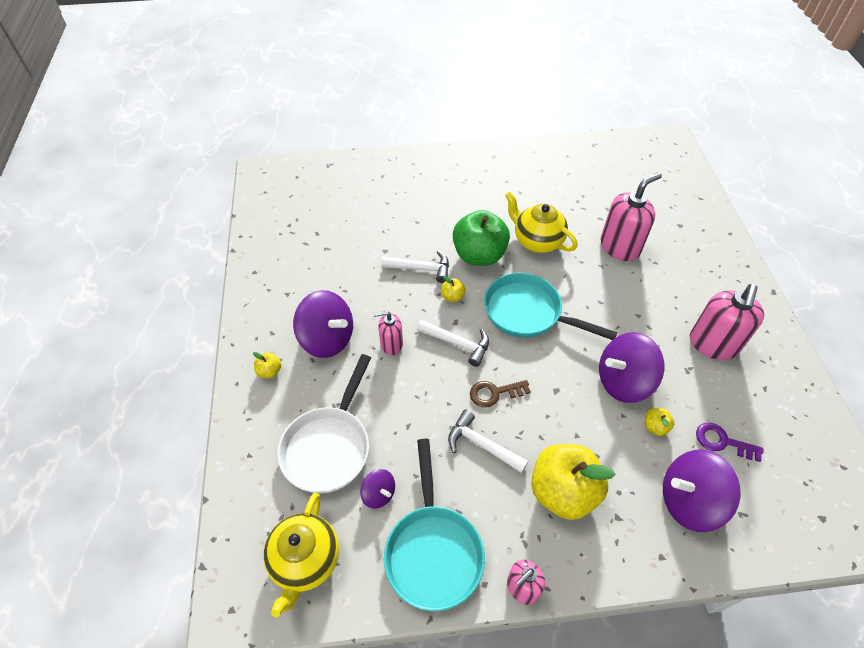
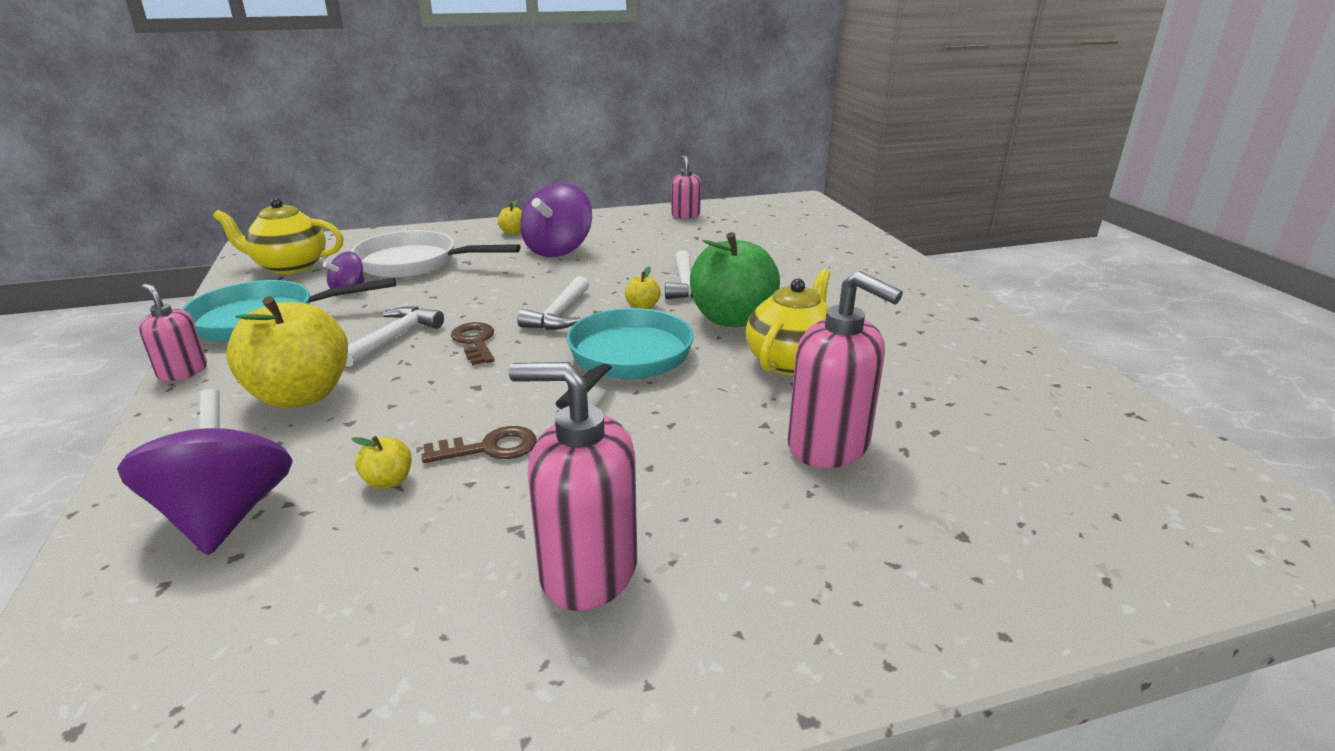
camera: 80 degrees right, 25 degrees down
(391, 344) = (553, 279): pink soap dispenser -> pink soap dispenser (685, 215)
(623, 381) = (490, 448): purple spinning top -> brown key
(722, 441) = (332, 568): purple key -> none

